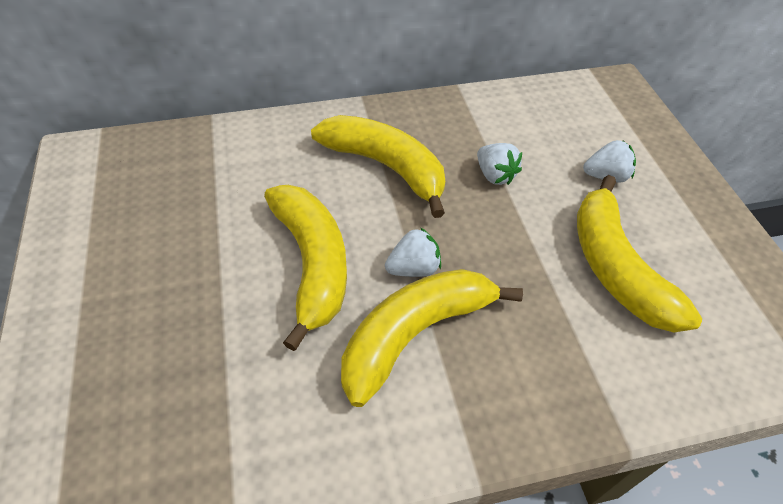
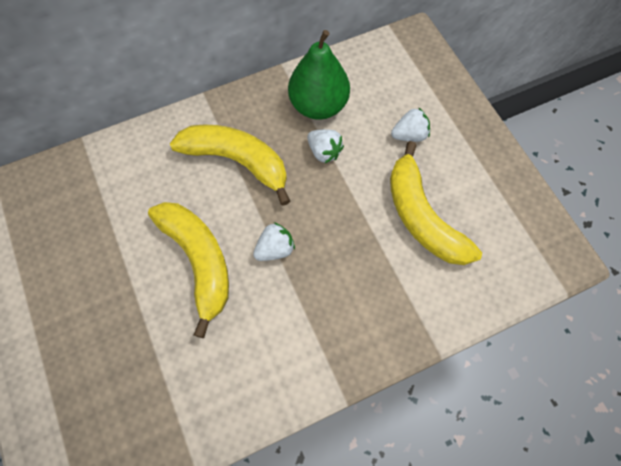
camera: 10 degrees left, 15 degrees up
(414, 334) = (285, 302): yellow banana -> none
(495, 129) = (318, 105): none -> green pear

